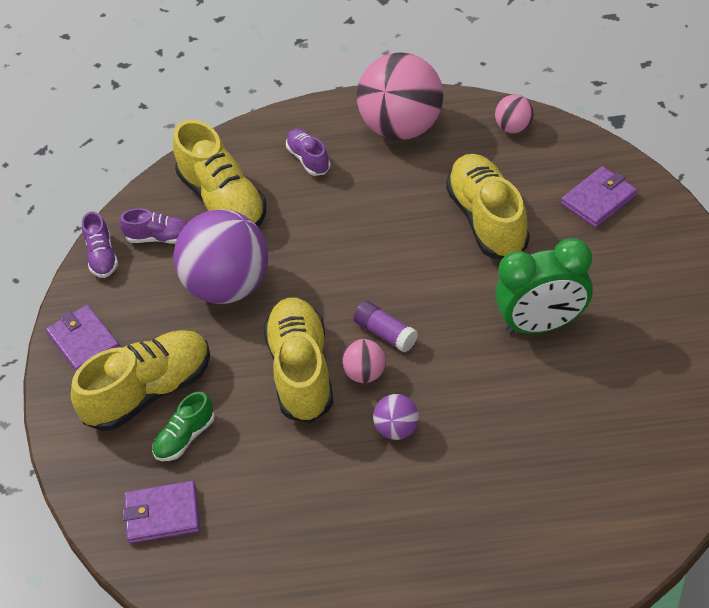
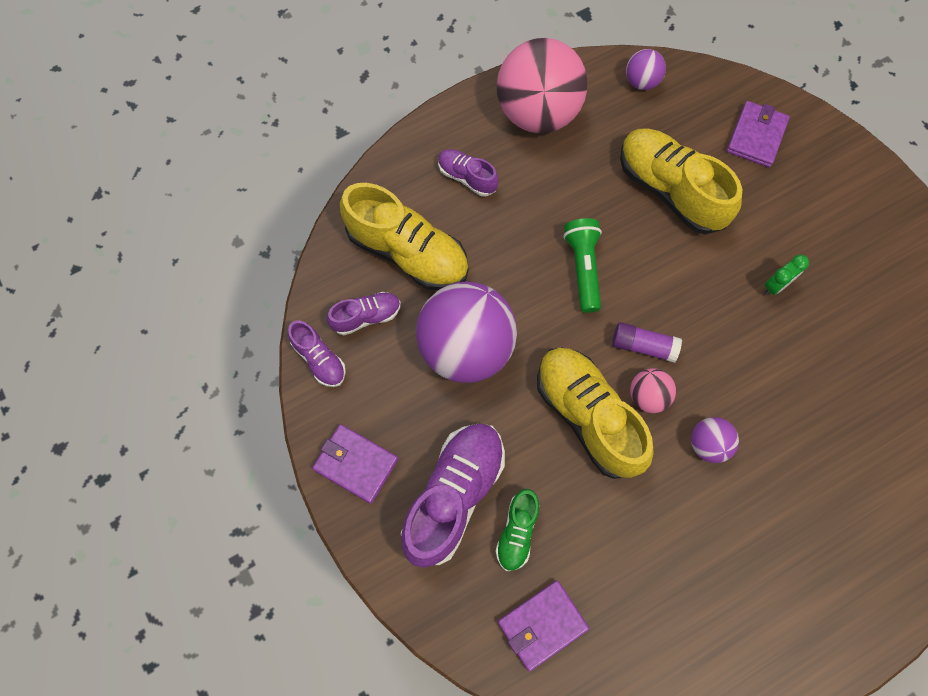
camera: 30 degrees left, 20 degrees up
(149, 392) = (454, 495): yellow shoe -> purple shoe
(368, 257) = (582, 268): none -> green flashlight
(514, 127) = (641, 82): pink ball -> purple ball
(542, 324) = (776, 285): green clock -> green clock, size x0.44

